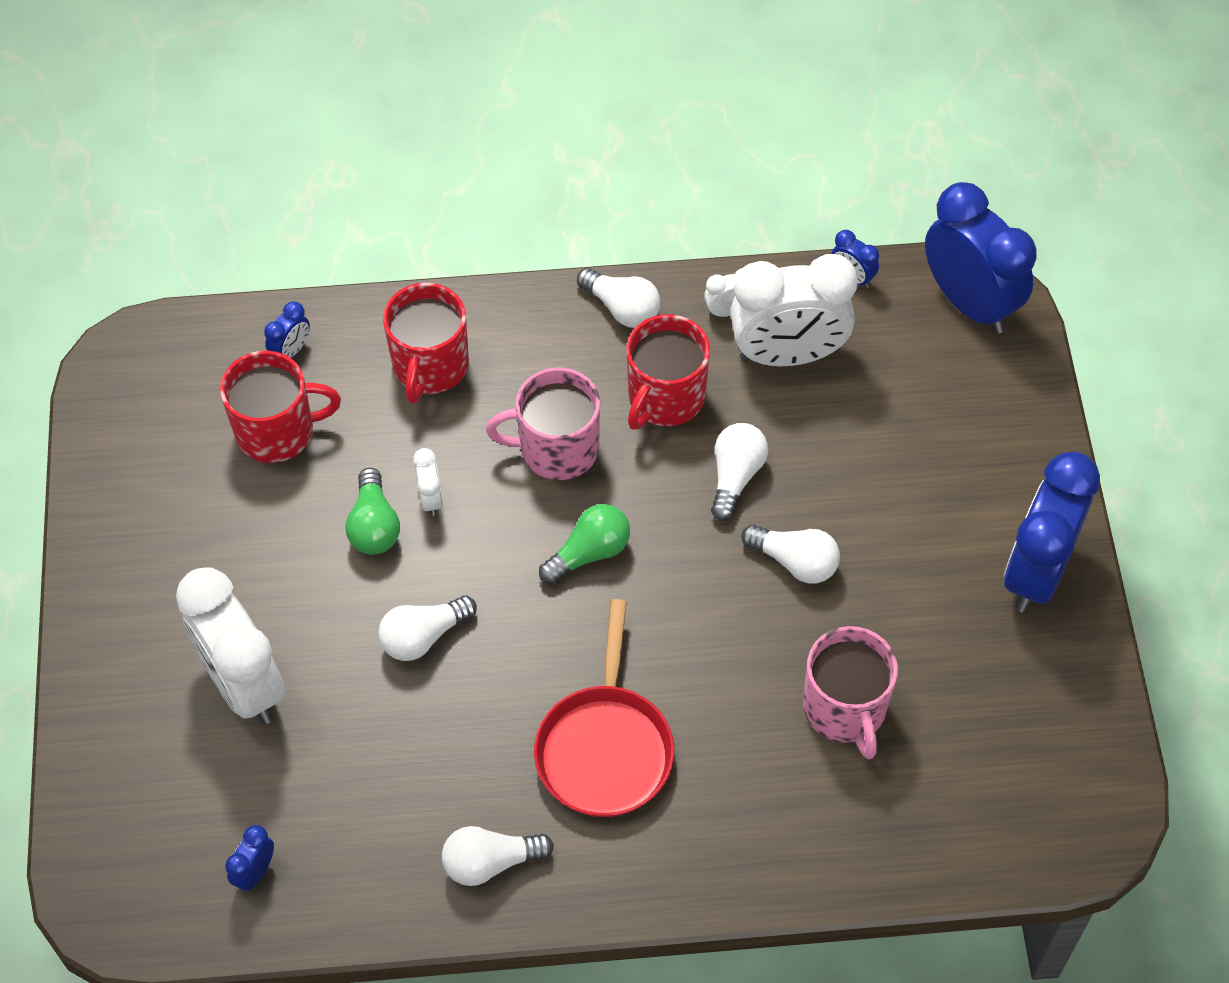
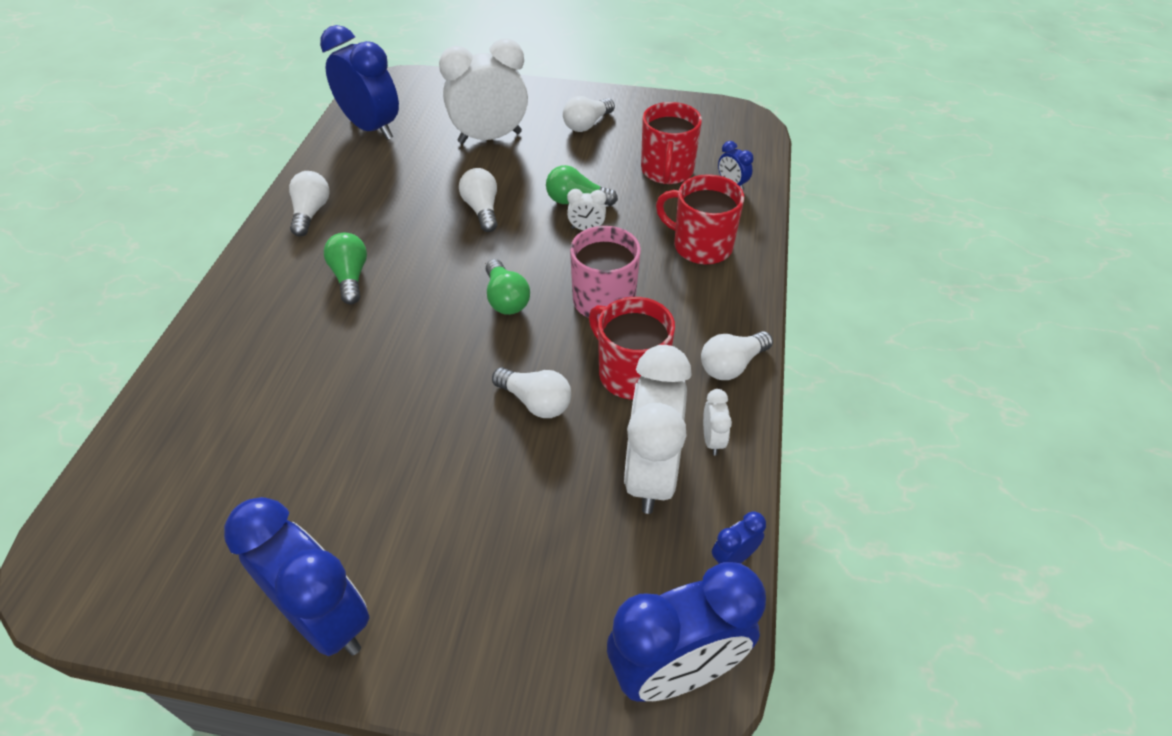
camera: 105 degrees right, 10 degrees down
(255, 872) = (372, 128): blue clock -> blue clock, size x2.37
(605, 747) = (350, 277): red pan -> green light bulb
(795, 562) = (436, 421): white light bulb -> white light bulb (587, 124)
(845, 709) = (289, 419): pink mug -> none

